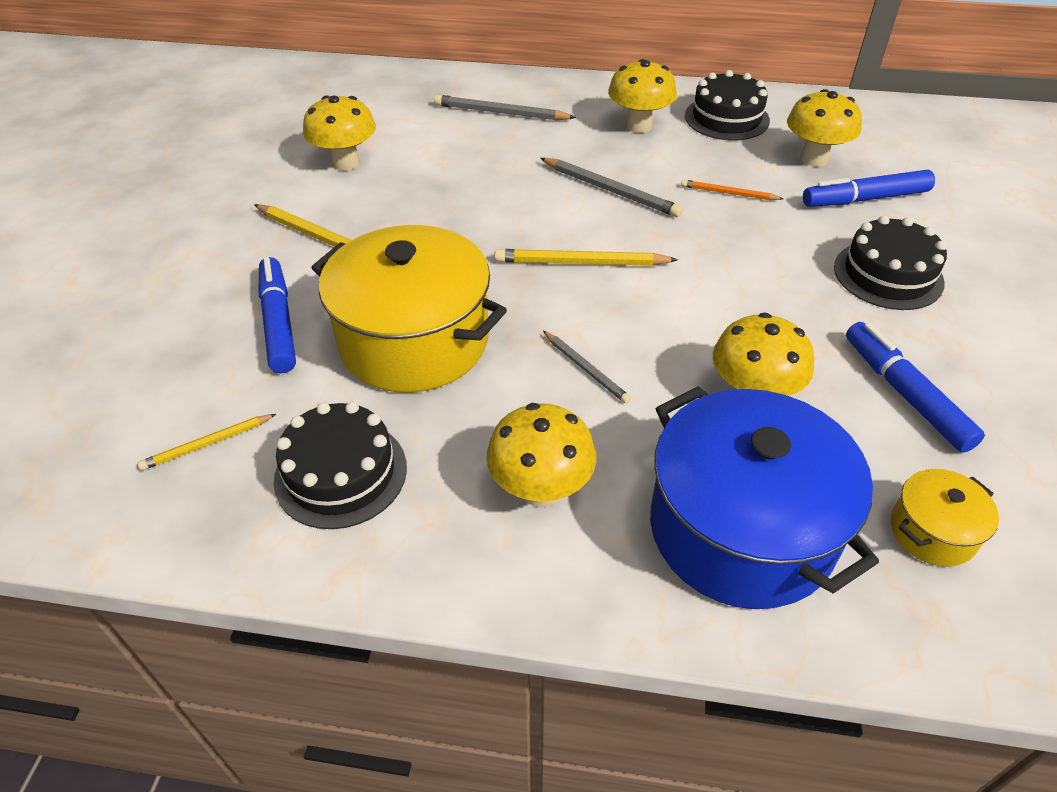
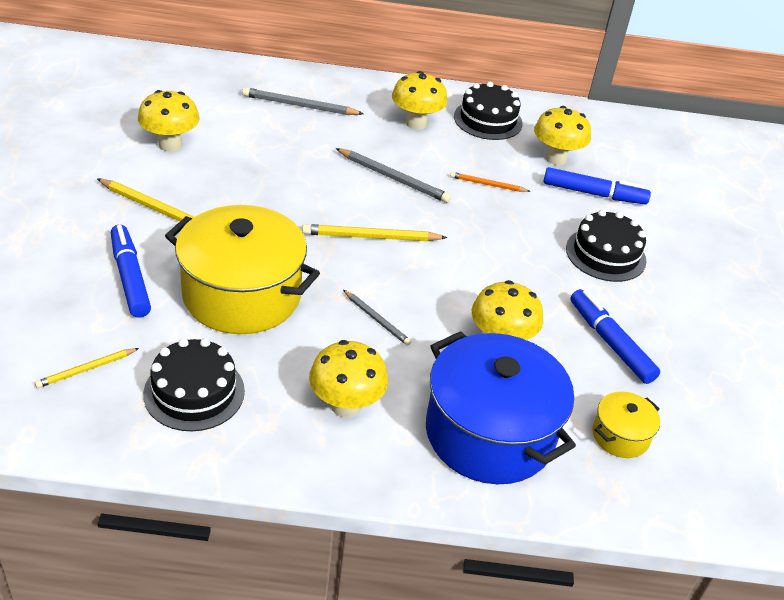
camera: 10 degrees left, 5 degrees down
(865, 199) = (593, 194): blue marker -> blue marker turned 150 degrees counterclockwise

